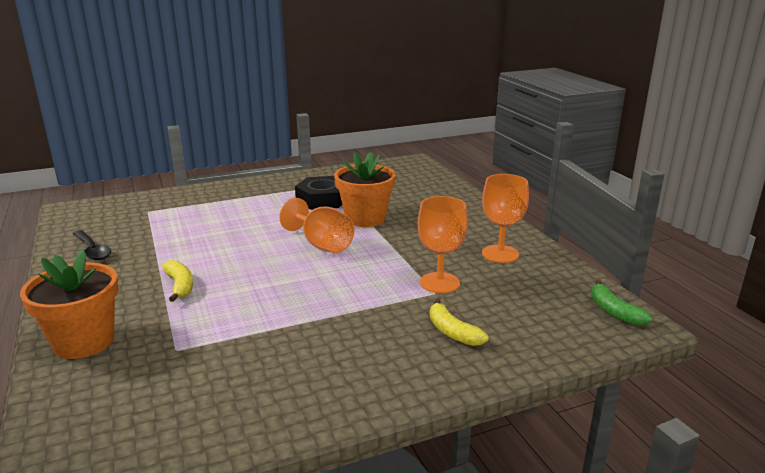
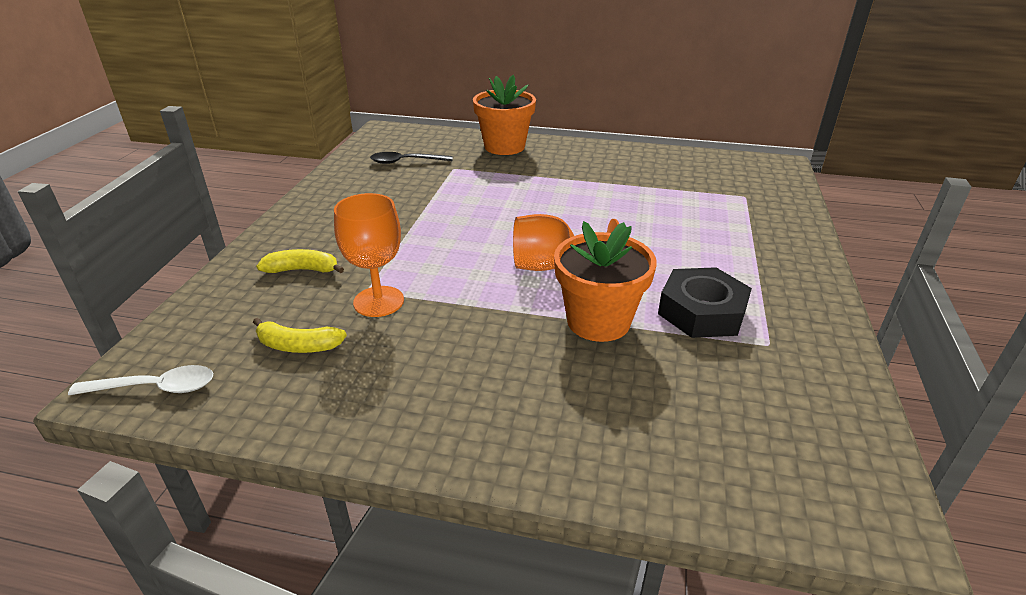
camera: 125 degrees right, 10 degrees up
(92, 250) = (659, 163): black spoon -> black spoon (406, 162)
(180, 286) = (546, 183): yellow banana -> yellow banana (298, 346)
(500, 254) = (370, 383): orange goblet -> none
(614, 311) = (155, 388): green banana -> white spoon

